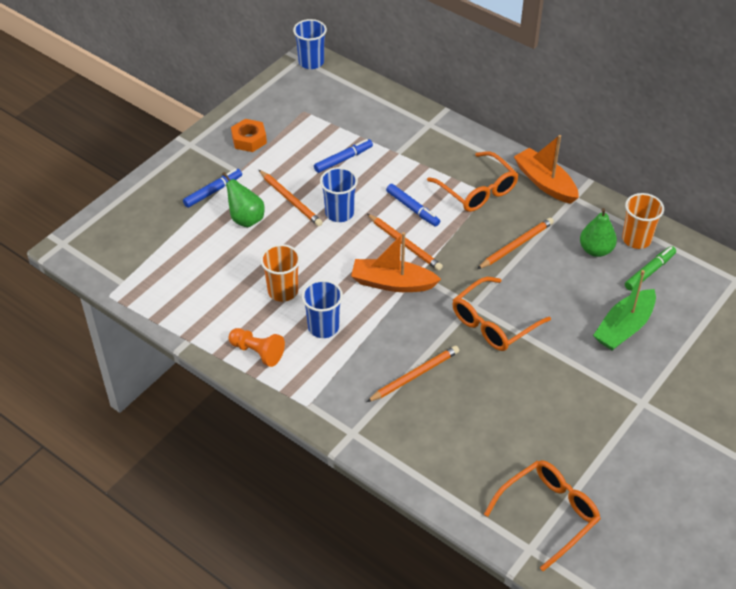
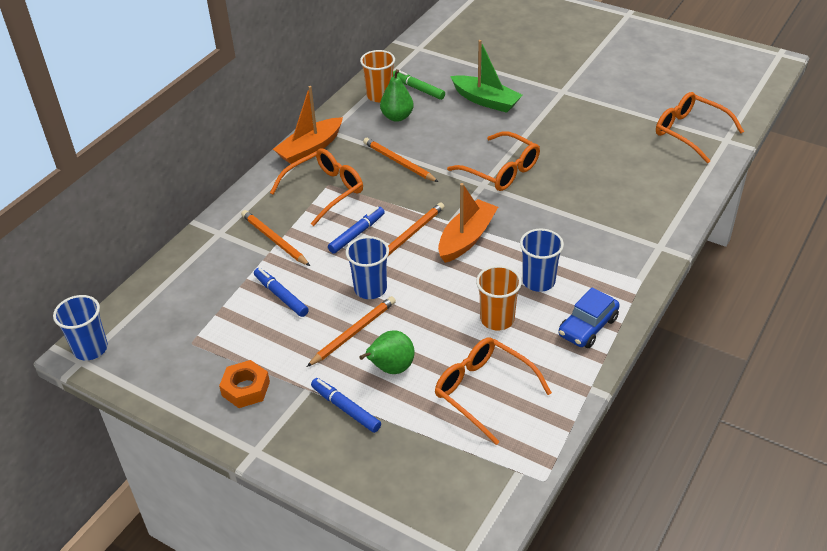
camera: 95 degrees left, 5 degrees down
(205, 272) = (483, 391): none -> orange glasses
(257, 352) = (587, 327): orange pawn -> blue car
(392, 283) = (466, 238): orange boat -> orange boat turned 150 degrees counterclockwise
(414, 375) = (578, 214): orange pencil -> orange pencil (274, 240)

